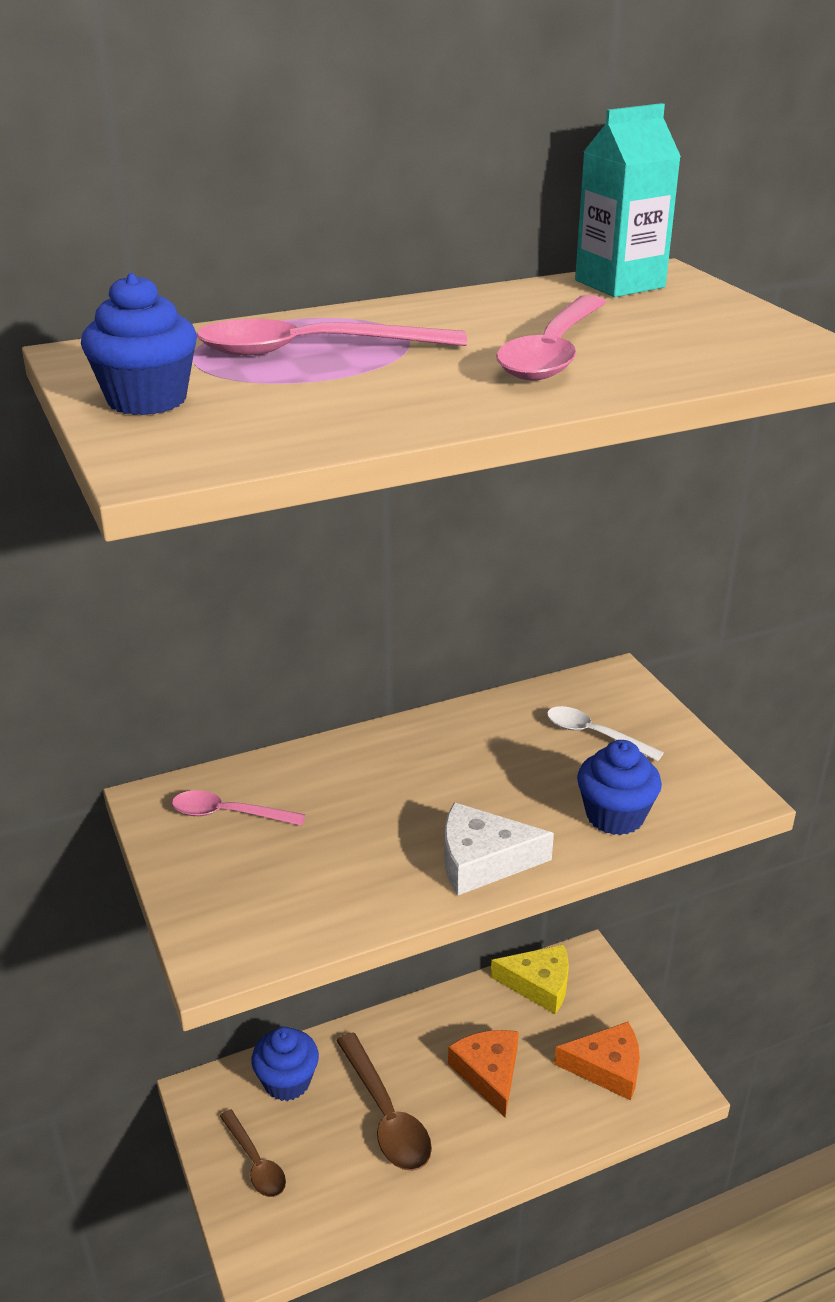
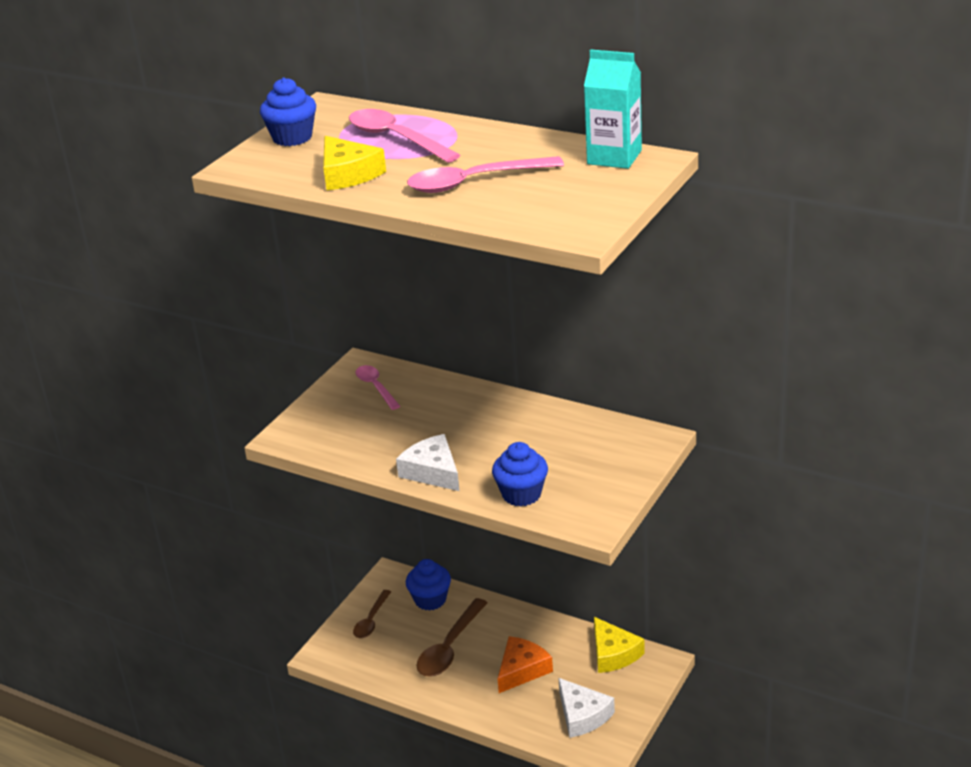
camera: 55 degrees right, 0 degrees up
(366, 405) = (348, 174): none -> yellow cheese
(593, 735) = (587, 456): white spoon -> none
(607, 1067) = (582, 715): orange cheese -> white cheese

